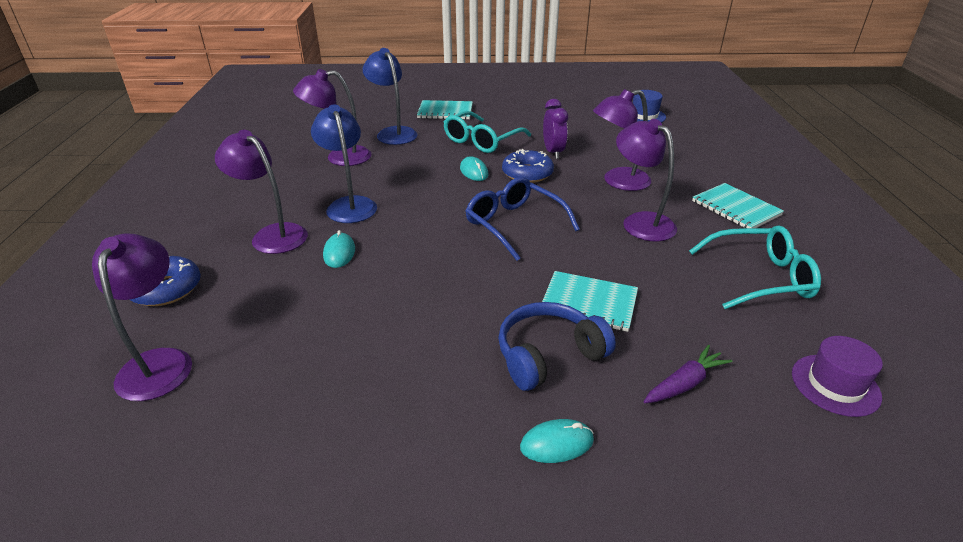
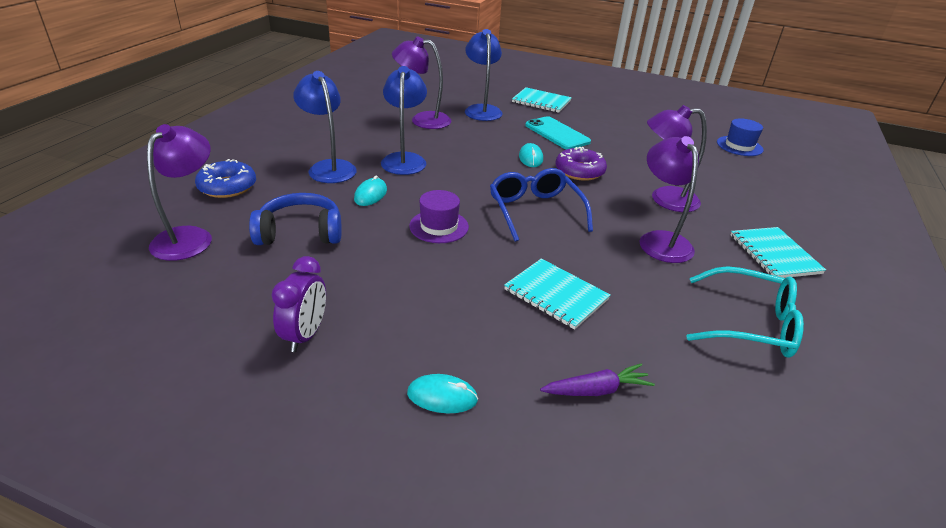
camera: 20 degrees right, 0 degrees up
(272, 234) = (329, 167): purple lamp -> blue lamp
(482, 141) = (557, 133): turquoise glasses -> turquoise phone
(527, 173) = (579, 171): blue donut -> purple donut
(548, 355) = (487, 326): blue headphones -> blue headphones (300, 233)
(553, 152) = (618, 158): purple clock -> purple clock (305, 335)
(835, 385) = (755, 444): purple hat -> purple hat (439, 226)

